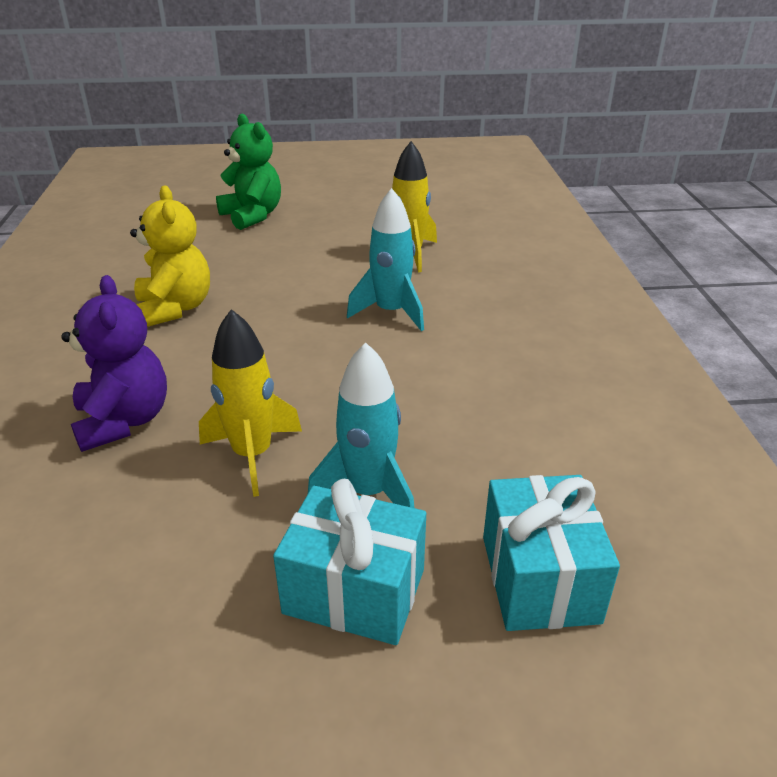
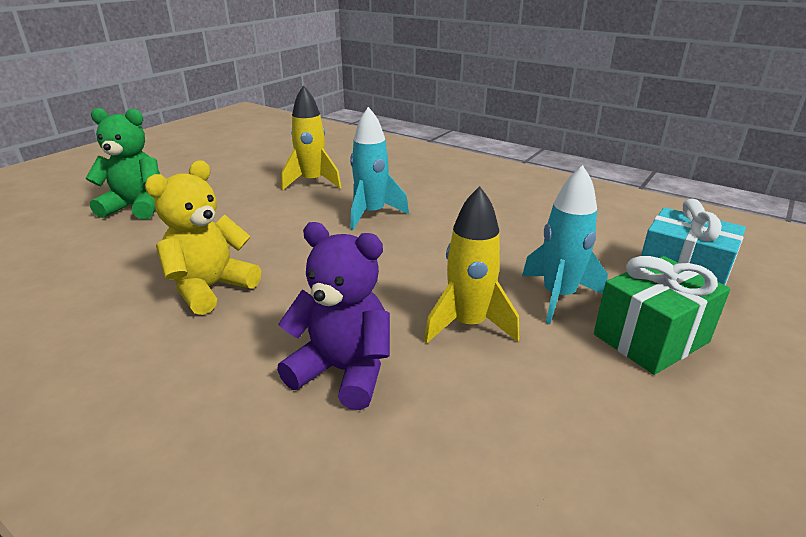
camera: 50 degrees left, 5 degrees down
(175, 308) = (210, 288): yellow teddy bear -> yellow teddy bear turned 75 degrees counterclockwise
(354, 591) = (650, 338): turquoise gift -> green gift

